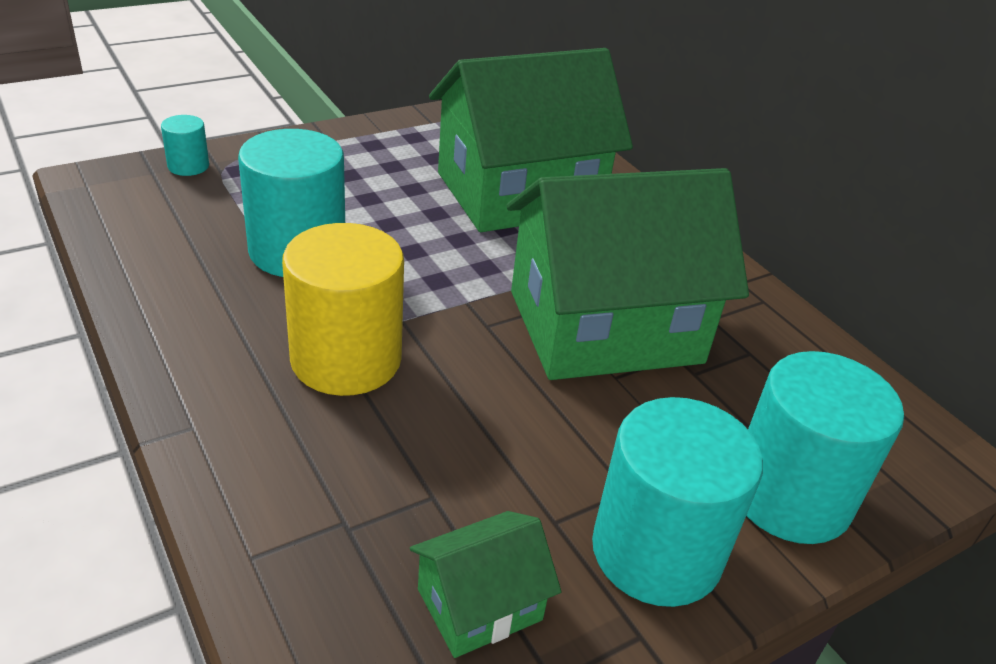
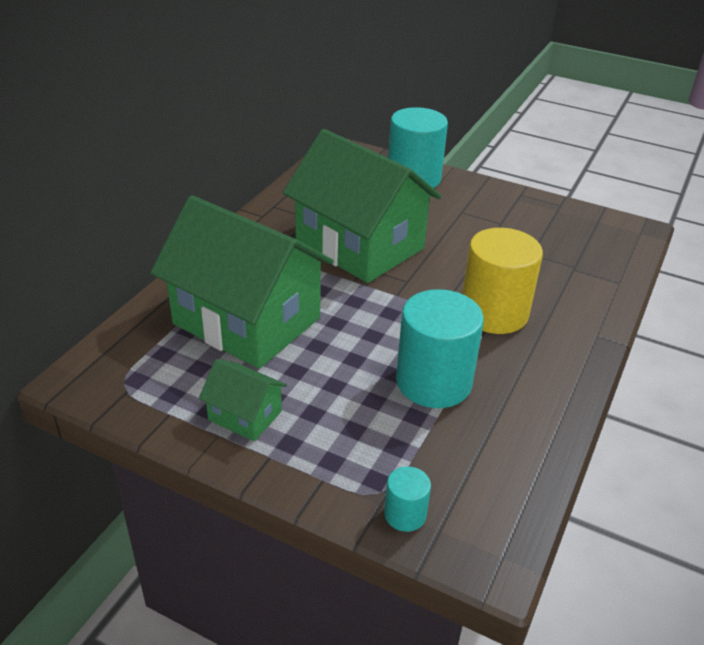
camera: 120 degrees left, 0 degrees up
(479, 604) = (558, 226): green house -> green house (245, 415)
(656, 552) = (482, 199): turquoise cylinder -> none

